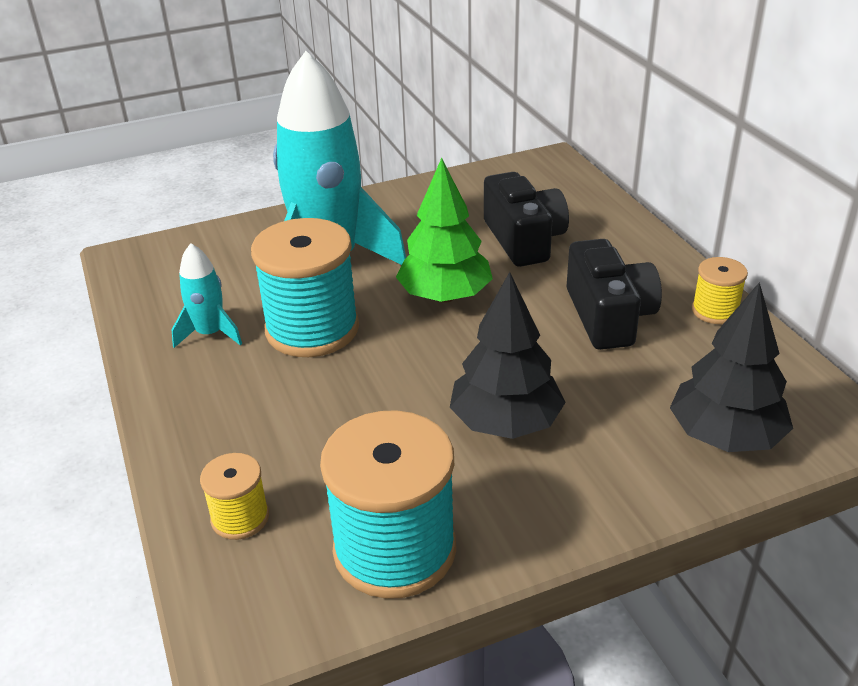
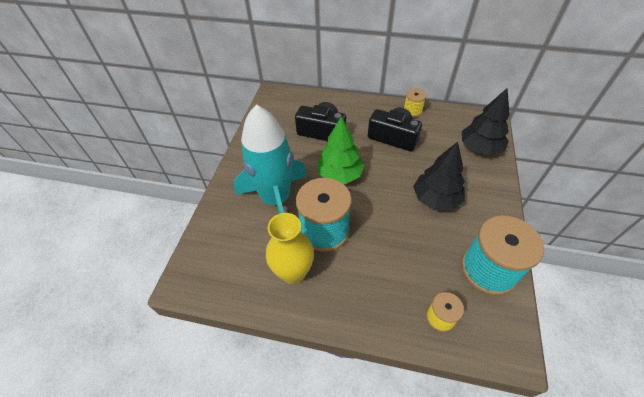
camera: 55 degrees left, 15 degrees up
(210, 334) = (293, 272): turquoise rocket -> yellow vase

